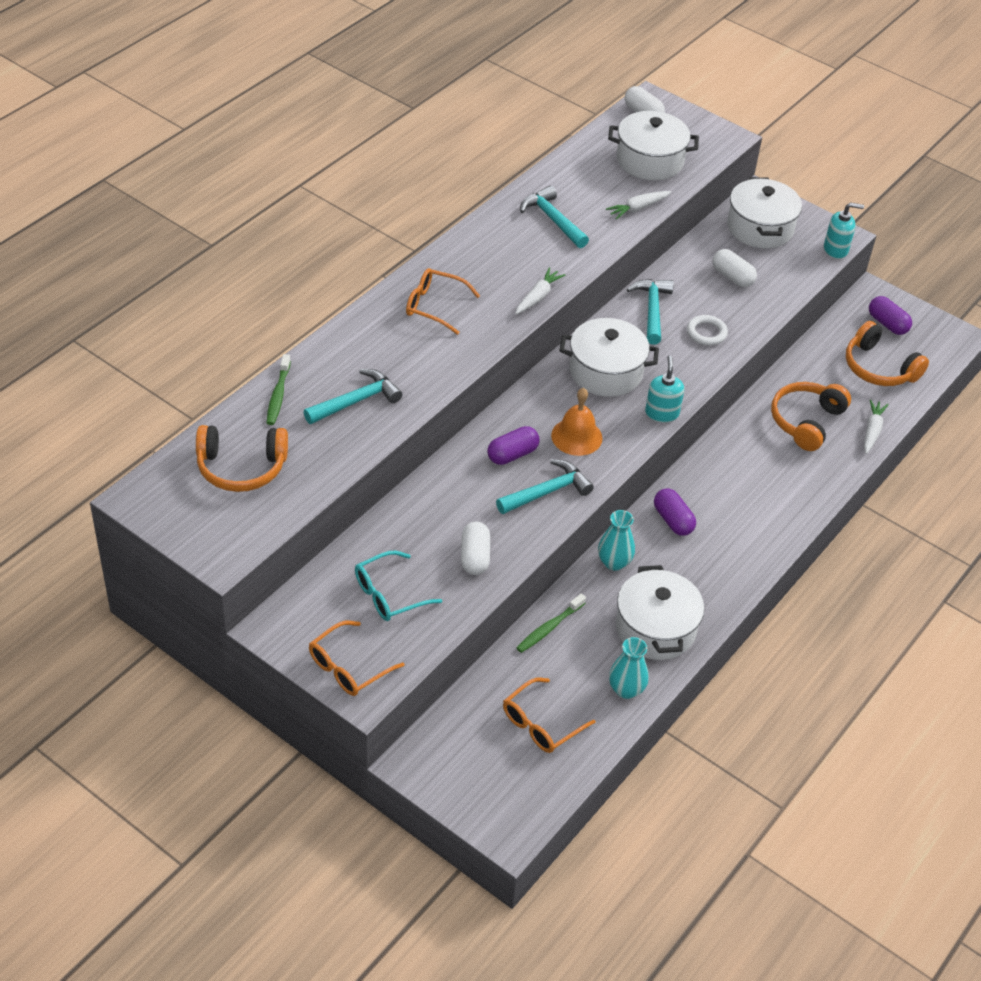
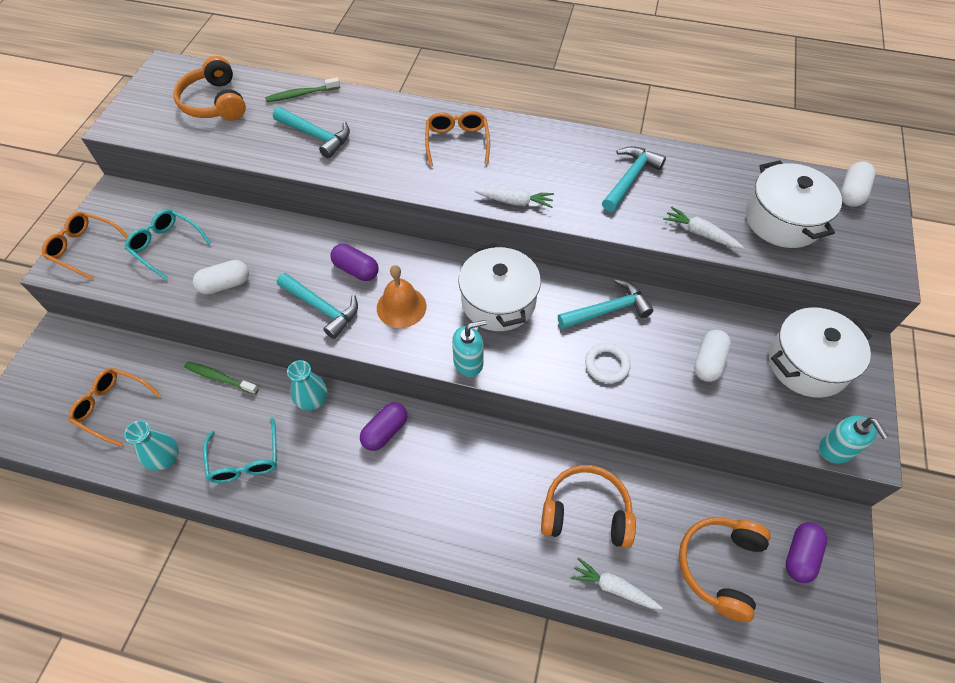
camera: 70 degrees right, 10 degrees up
(655, 628) = (245, 459): white pot -> turquoise glasses
(872, 431) = (613, 587): white carrot -> white carrot turned 150 degrees counterclockwise

